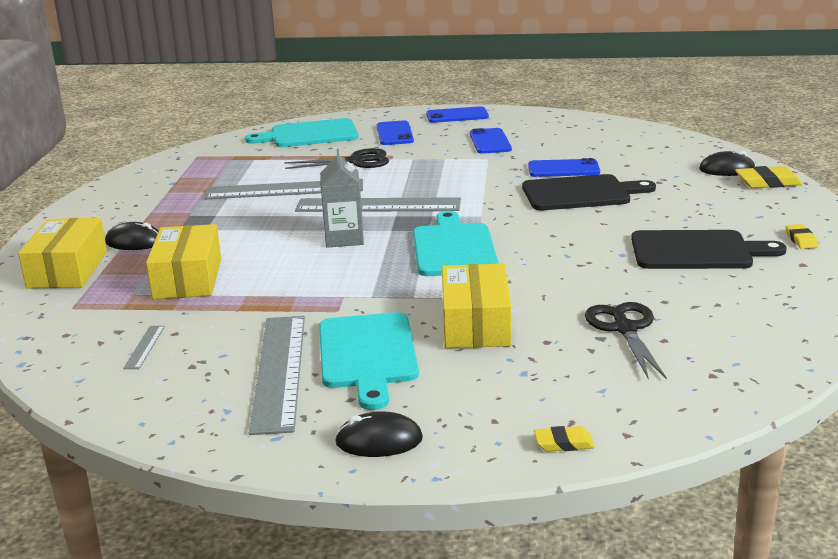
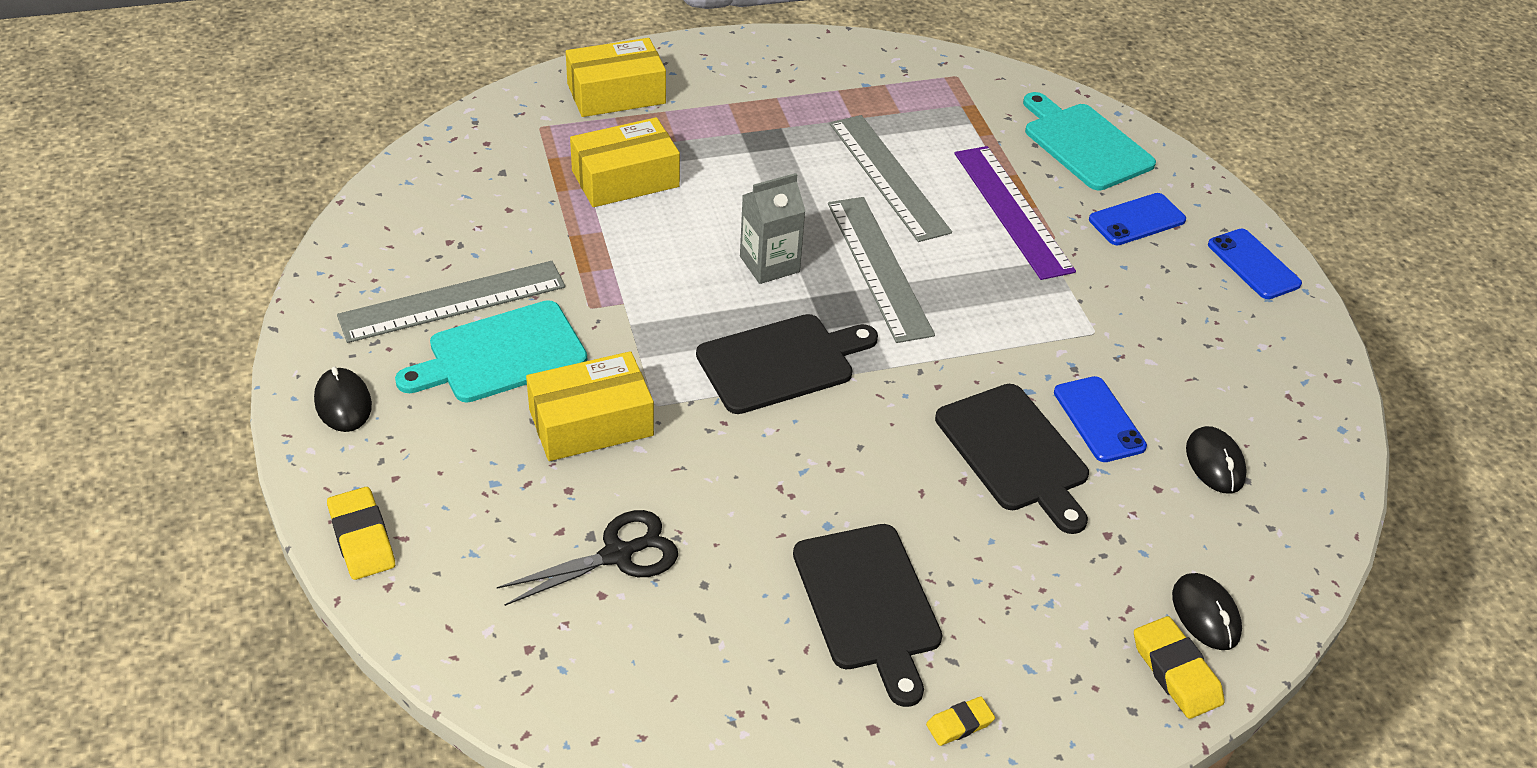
camera: 65 degrees right, 20 degrees up
(134, 242) = (696, 113): black mouse -> black mouse (1214, 463)
(144, 347) = (475, 199): grey ruler -> none
(356, 161) = (1012, 211): black scissors -> purple ruler
(453, 248) = (781, 362): turquoise cutting board -> black cutting board
(490, 142) = (1164, 321): blue phone -> none
(564, 443) = (362, 538): yellow eraser -> yellow eraser, size x1.65

